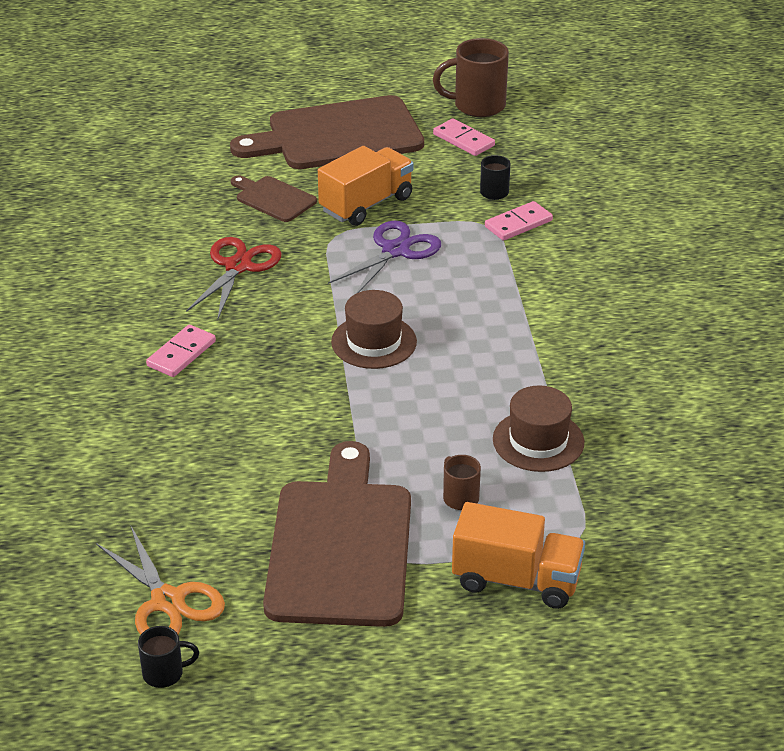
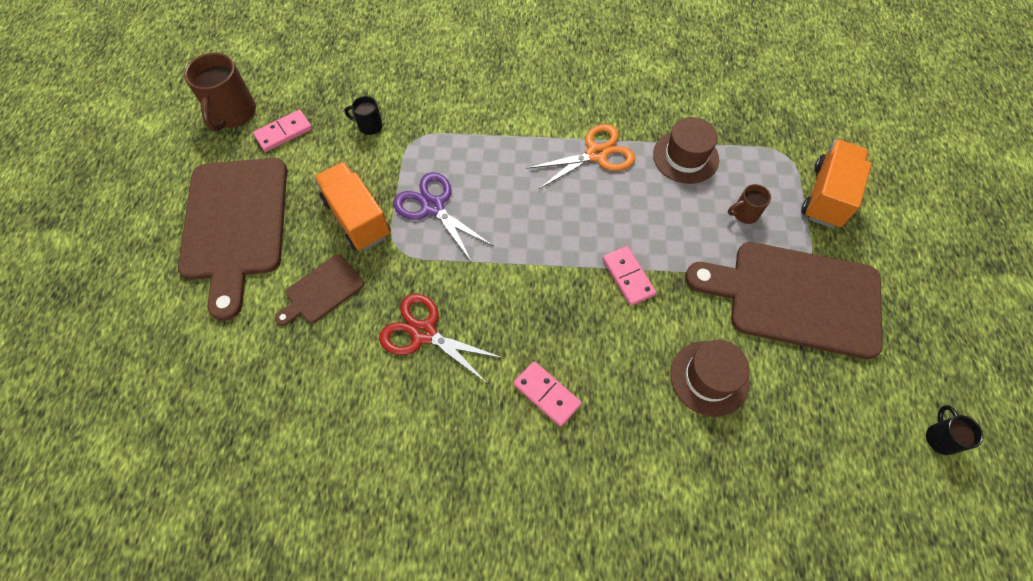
camera: 80 degrees left, 25 degrees up
(167, 601) = (863, 430): orange scissors -> orange scissors (596, 154)
(374, 342) = (555, 241): brown hat -> brown hat (709, 378)
(518, 224) = (419, 119): pink domino -> pink domino (628, 277)

